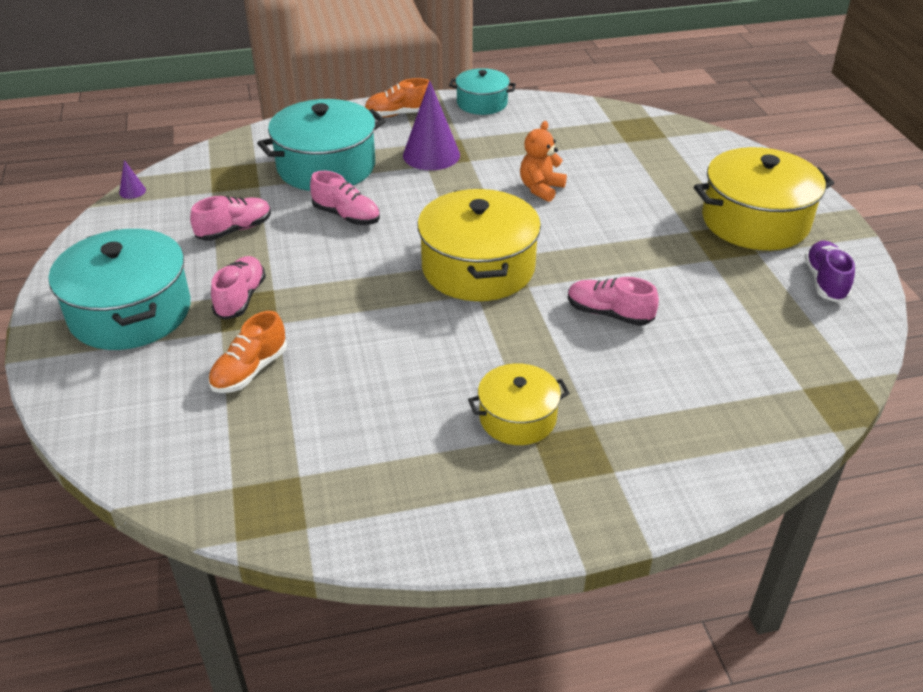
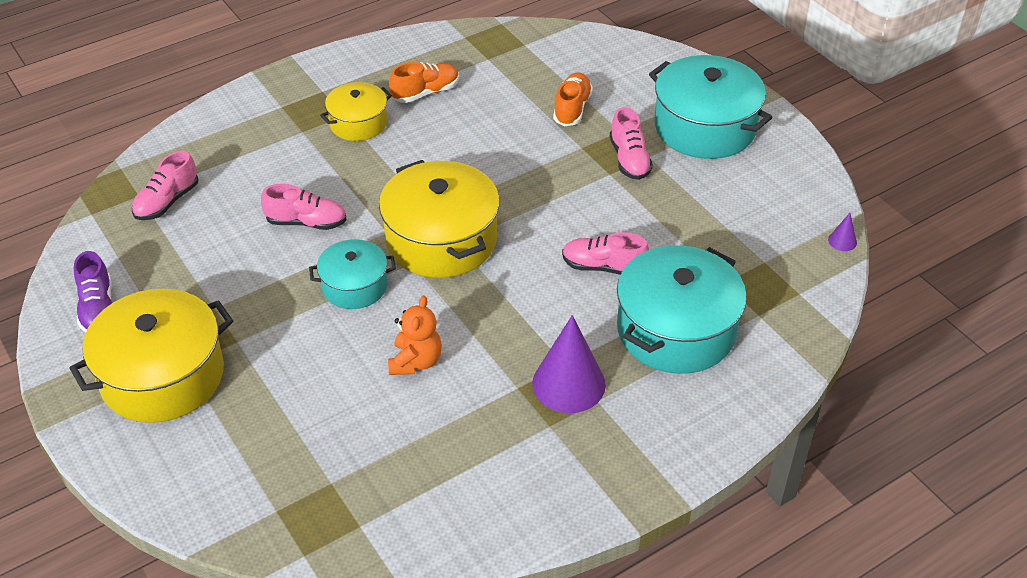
camera: 160 degrees right, 5 degrees up
(234, 230) = (697, 222): pink shoe -> pink shoe (167, 202)
(399, 114) = (655, 453): orange shoe -> orange shoe (425, 93)
(482, 103) = (557, 514): turquoise pot -> turquoise pot (354, 286)

